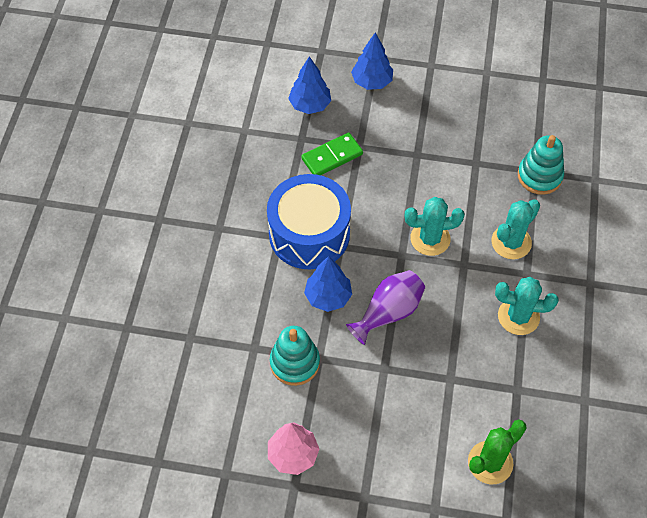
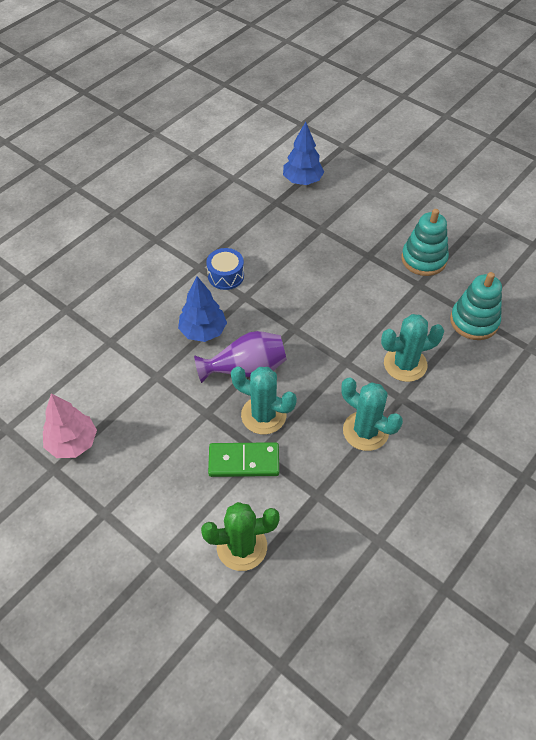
camera: 30 degrees right, 5 degrees down
(295, 363) = (133, 370): turquoise stacking toy -> turquoise stacking toy (423, 259)
(309, 234) = (226, 276): blue drum -> blue drum, size x0.45
(332, 157) = (291, 226): green domino -> green domino (244, 461)
(372, 82) = (370, 184): blue tree -> none
(430, 239) = (329, 327): turquoise cactus -> turquoise cactus (263, 415)

